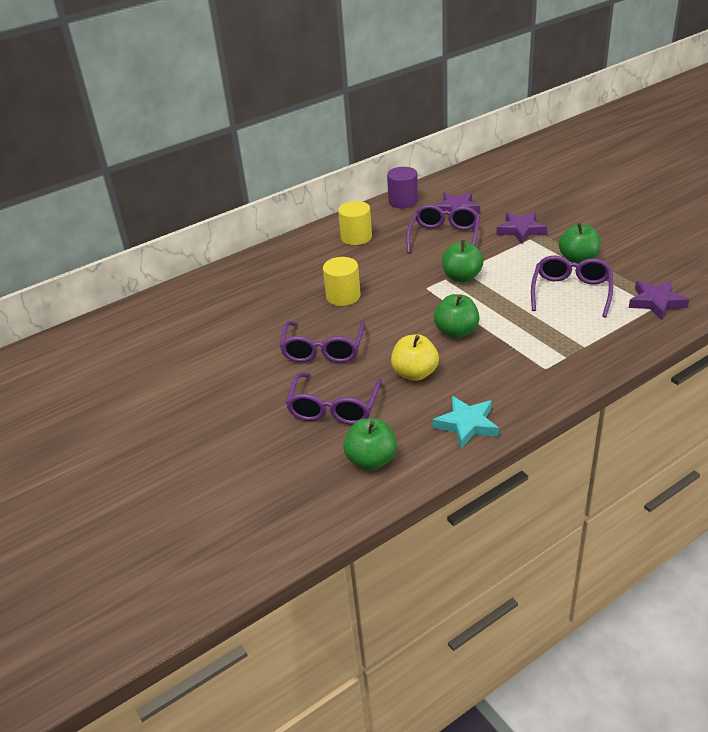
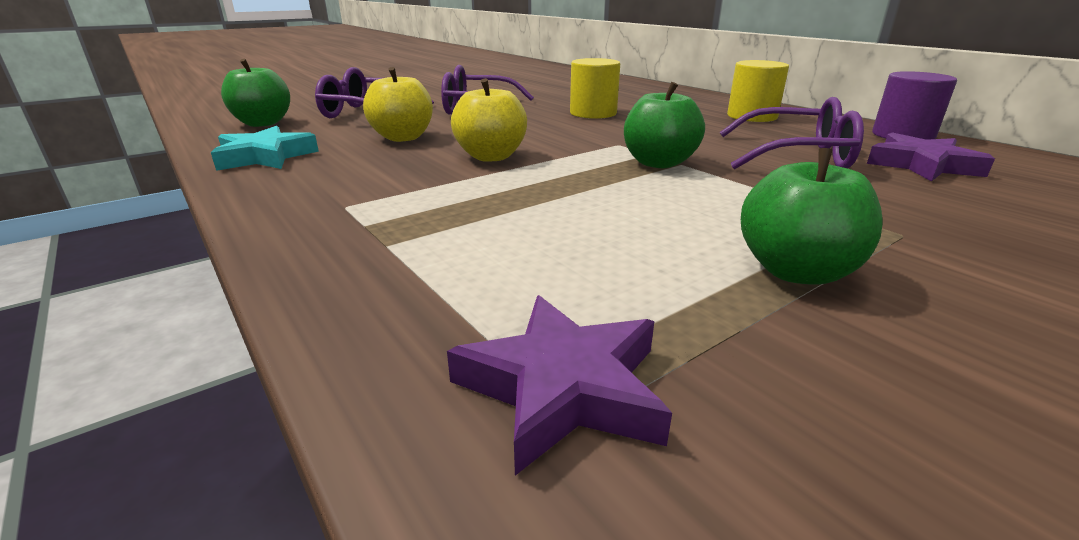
camera: 85 degrees right, 10 degrees down
(456, 332) = (491, 157): green apple -> yellow apple
(521, 230) = (895, 214): purple star -> none
(571, 292) = (617, 249): purple glasses -> none

